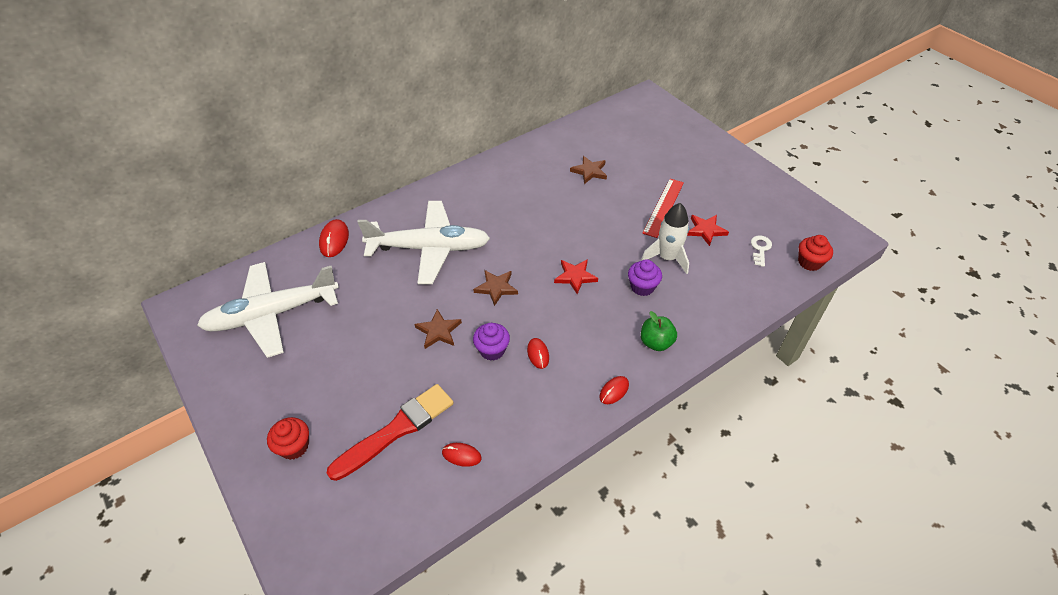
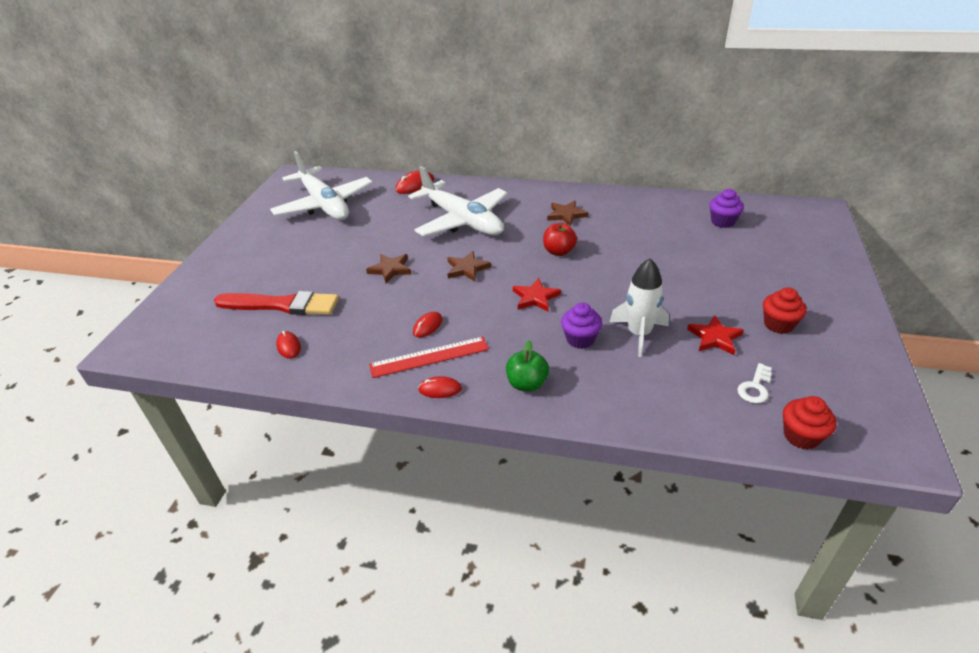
camera: 50 degrees right, 10 degrees down
(273, 314) = (324, 204): white plane -> white plane turned 150 degrees counterclockwise
(294, 446) = (228, 275): red cupcake -> red cupcake (778, 324)
(492, 350) = (403, 302): purple cupcake -> purple cupcake (722, 222)
(539, 229) = (559, 251): none -> red apple
(589, 171) = (666, 236): brown star -> brown star (566, 215)
(663, 207) = (698, 297): red ruler -> red ruler (429, 357)
(760, 249) = (755, 387): white key -> white key turned 150 degrees clockwise

